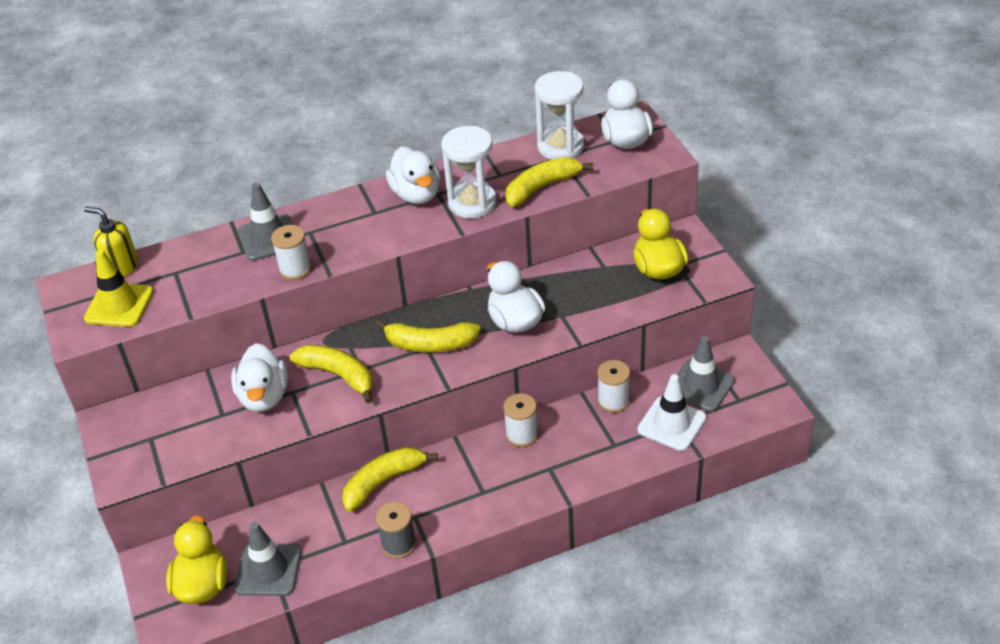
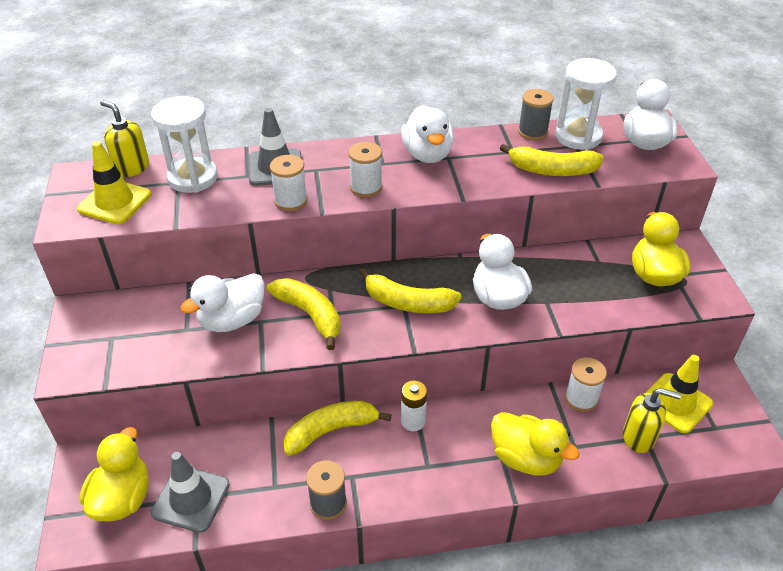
camera: 10 degrees right, 0 degrees up
(264, 396) = (232, 320): white duck -> white duck turned 45 degrees clockwise
(459, 456) = (413, 421): none -> white battery
(472, 203) = (480, 172): white hourglass -> white hourglass (193, 178)
(515, 150) = (532, 132): none -> grey spool
(522, 434) = (481, 413): white spool -> white spool (366, 187)
(541, 187) = (552, 170): yellow banana -> yellow banana turned 150 degrees counterclockwise
(571, 465) = (525, 458): none -> yellow duck
(671, 424) = (639, 437): white traffic cone -> yellow soap dispenser
(701, 386) = (675, 403): grey traffic cone -> yellow traffic cone

